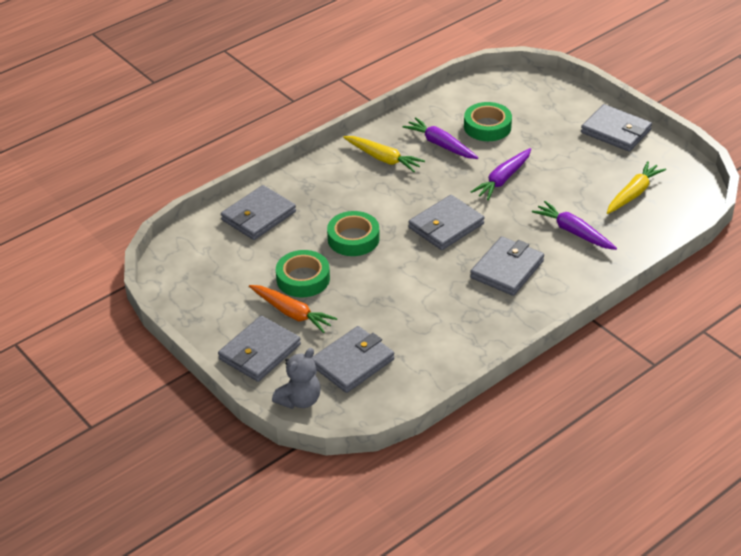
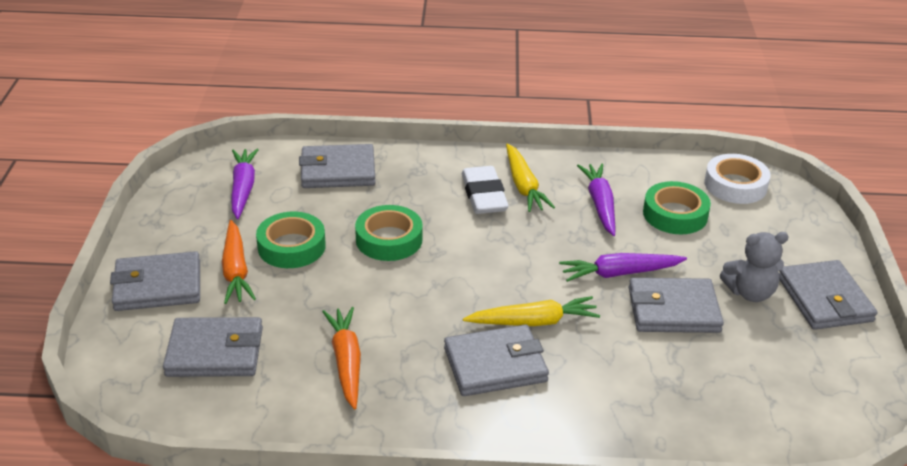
camera: 40 degrees right, 5 degrees down
(299, 400) = (120, 353): grey teddy bear -> grey teddy bear (750, 293)
(369, 178) = (484, 195): none -> white eraser
(431, 319) = (346, 362): none -> orange carrot
(446, 226) = (494, 282): grey wallet -> grey wallet (673, 310)
(496, 89) = (735, 185): none -> white tape
(573, 232) = (625, 374): purple carrot -> purple carrot (243, 189)
(633, 194) = (757, 378): yellow carrot -> yellow carrot (533, 322)

